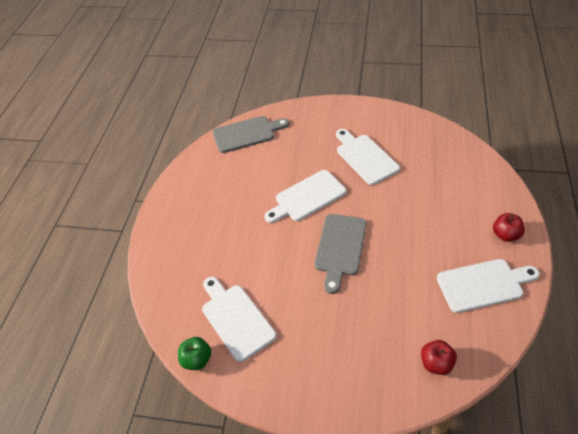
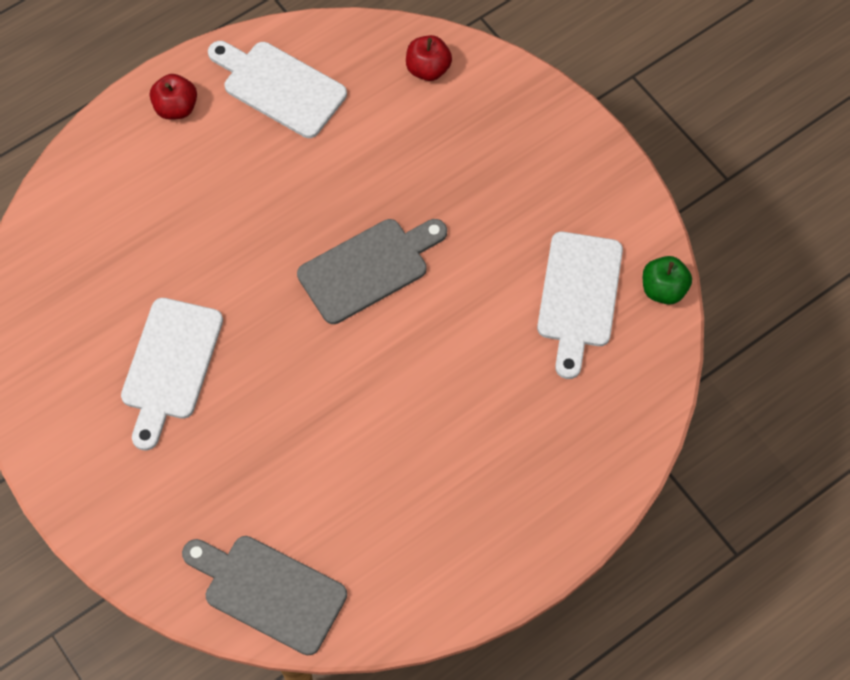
camera: 140 degrees left, 15 degrees up
(307, 197) = (321, 378): white cutting board -> none

